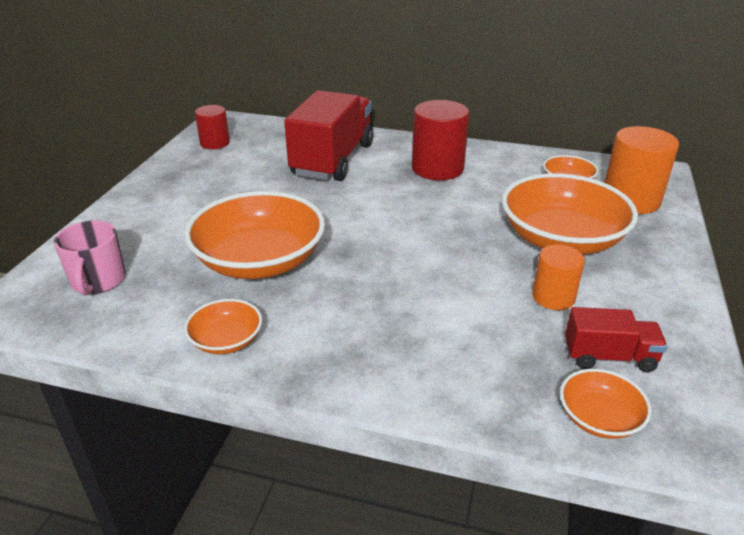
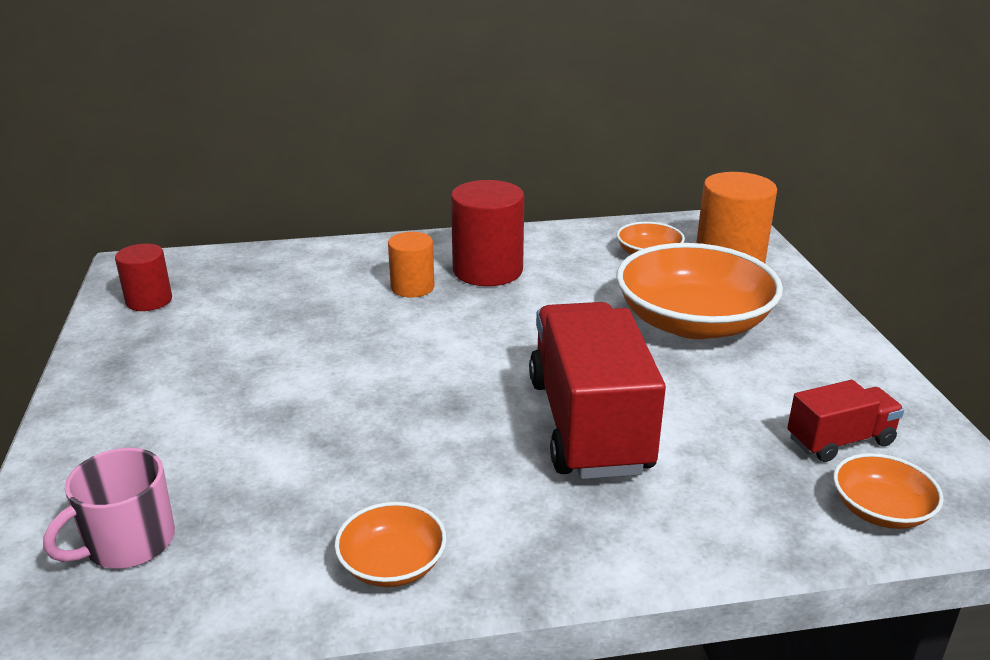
camera: 25 degrees left, 5 degrees down
(98, 281) = (128, 543): pink mug -> pink mug turned 75 degrees clockwise
(259, 260) = (351, 446): orange bowl -> none
(333, 160) = (343, 288): red truck -> red truck (589, 424)
(553, 297) = (735, 392): orange cylinder -> orange cylinder (412, 287)

